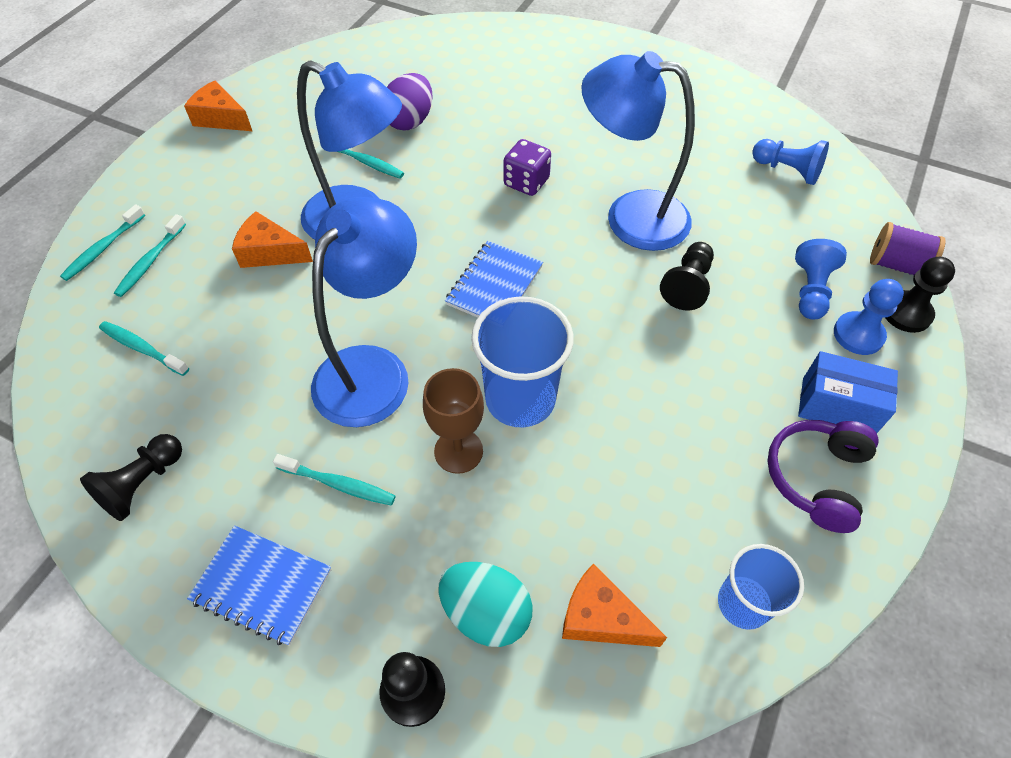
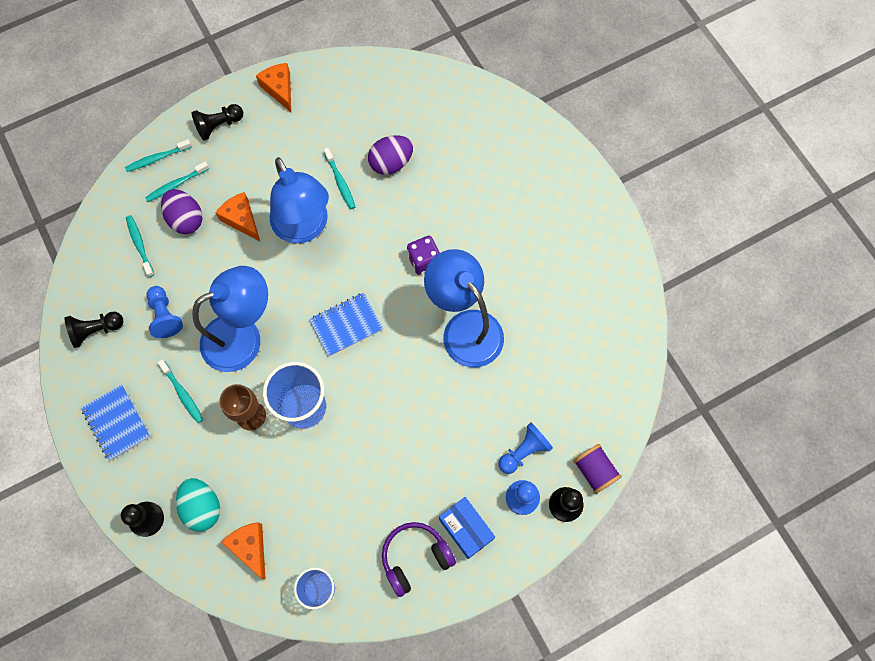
camera: 35 degrees right, 15 degrees up
(191, 289) = (186, 219): none -> purple egg
(687, 285) = (455, 398): black pawn -> black pawn (219, 126)
(787, 170) = (597, 358): blue pawn -> blue pawn (165, 316)

